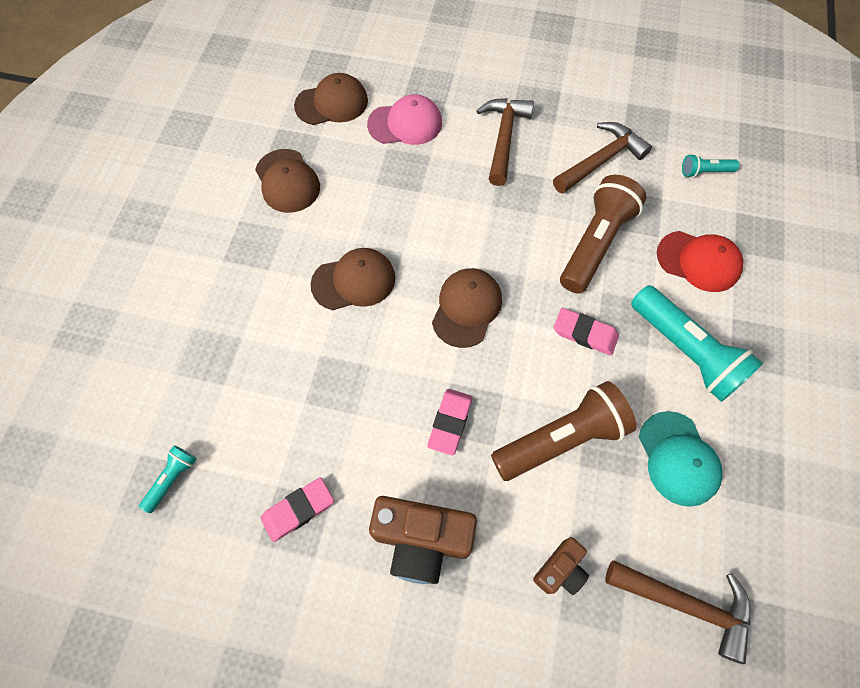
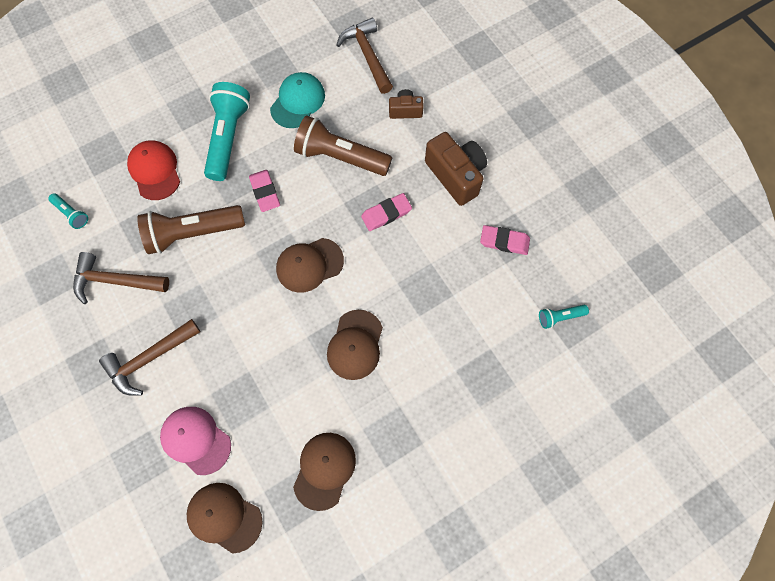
camera: 135 degrees left, 5 degrees up
(354, 281) = (355, 345): brown cap -> brown cap turned 105 degrees counterclockwise

